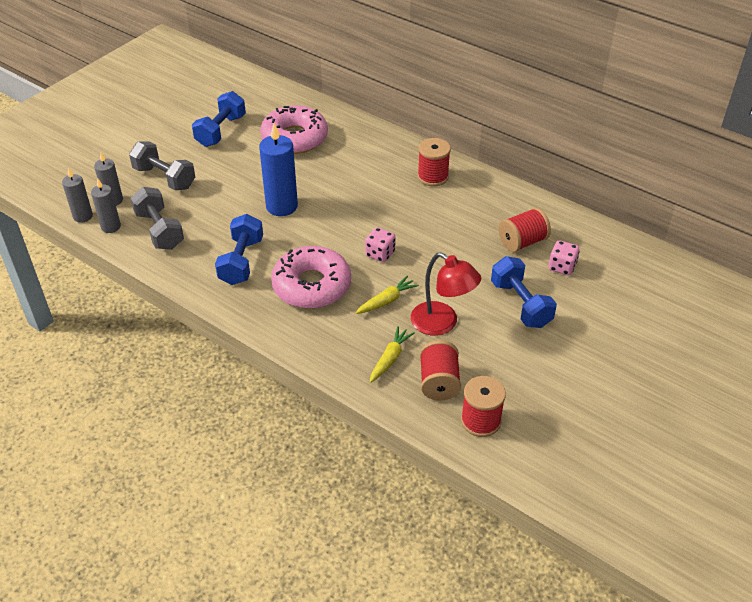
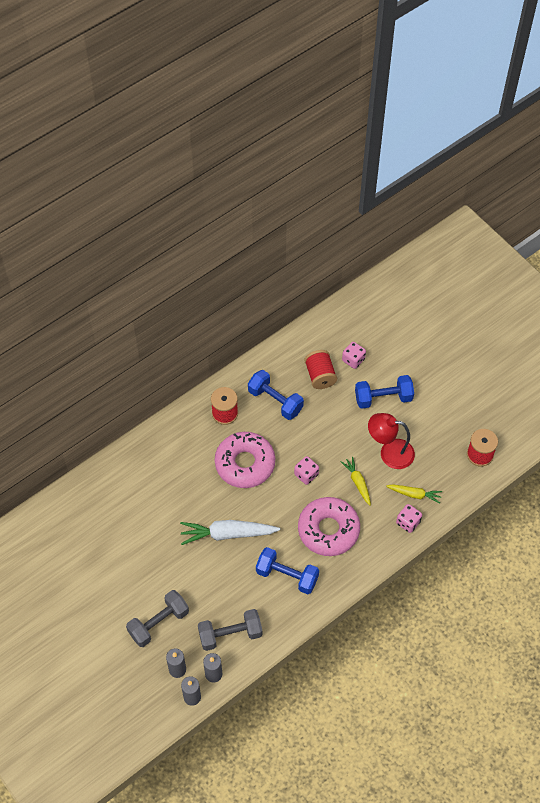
camera: 75 degrees left, 15 degrees up
(221, 131) = (103, 566): blue dumbbell -> blue dumbbell (275, 401)
(282, 206) = (227, 534): blue candle -> white carrot
(294, 138) = (136, 506): pink donut -> pink donut (245, 464)
(346, 359) = (408, 522): none -> pink dice
(390, 358) = (414, 494): yellow carrot -> yellow carrot turned 150 degrees clockwise
(439, 382) = (442, 470): red spool -> none
(442, 324) = (389, 453): red lamp -> red lamp turned 135 degrees counterclockwise

